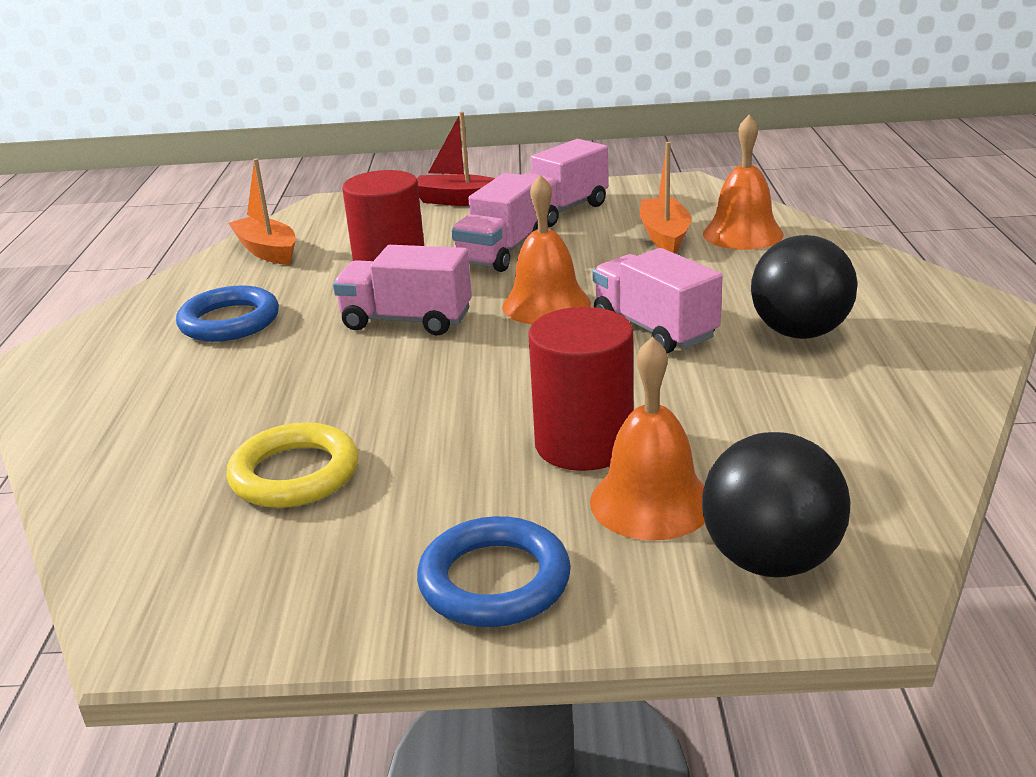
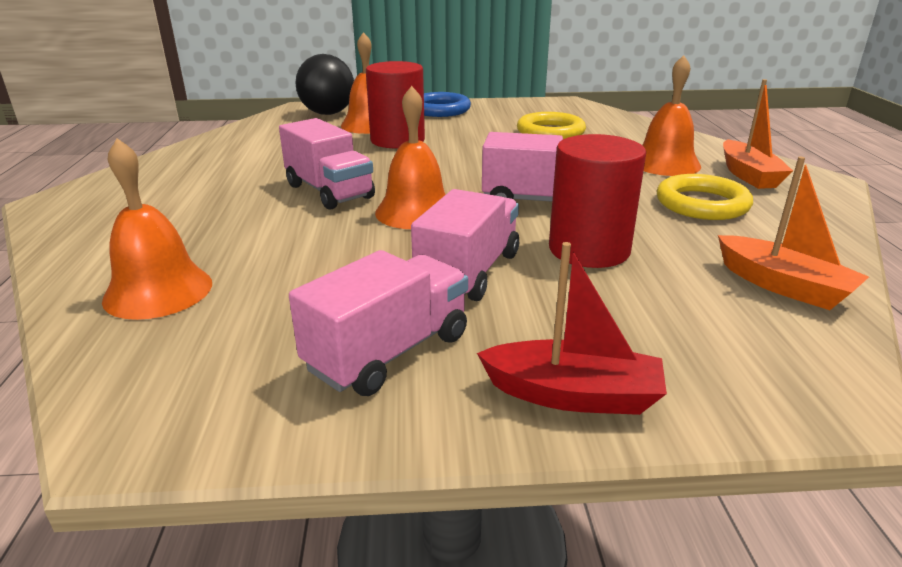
camera: 175 degrees right, 0 degrees up
(189, 388) = (665, 163): none -> orange bell
(229, 321) = (702, 204): blue ring -> yellow ring
(664, 236) = (258, 291): orange boat -> orange boat (748, 175)
(799, 332) = (220, 187): black ball -> none

